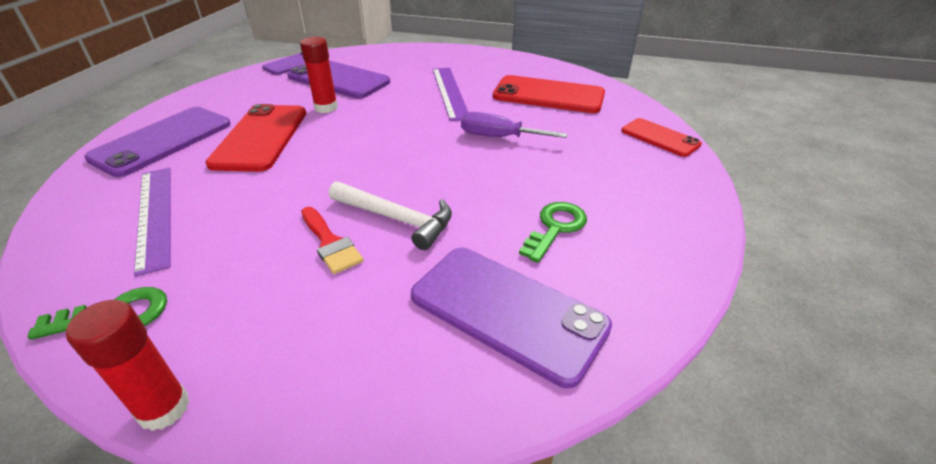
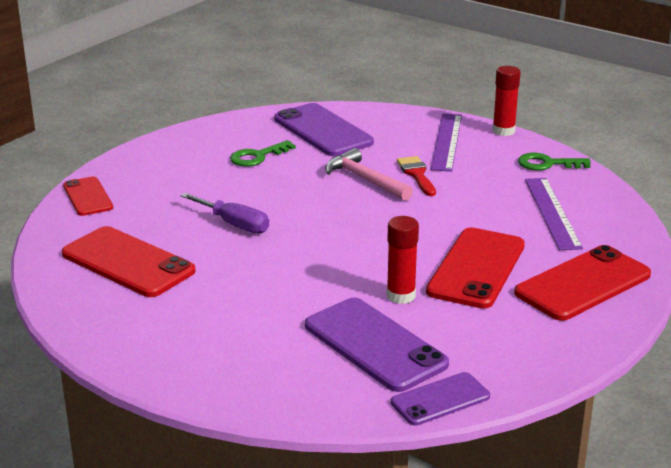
camera: 160 degrees left, 10 degrees down
(162, 141) = (583, 284): purple phone -> red phone
(396, 219) = (365, 179): white hammer -> pink hammer
(450, 92) = (239, 290): purple ruler -> purple ruler (446, 142)

